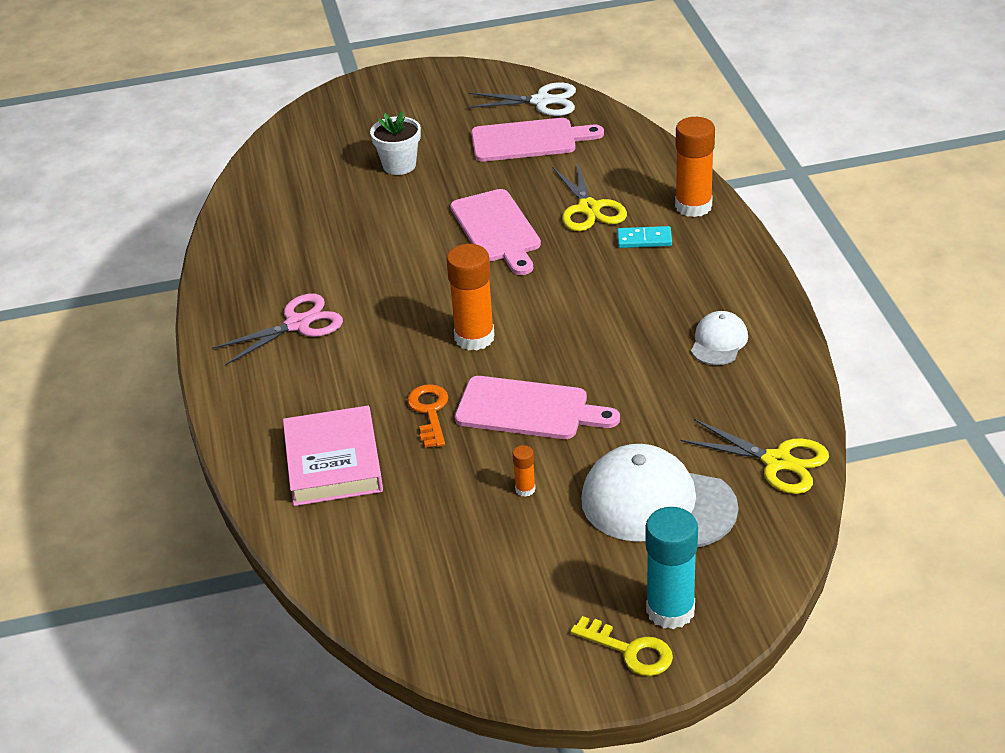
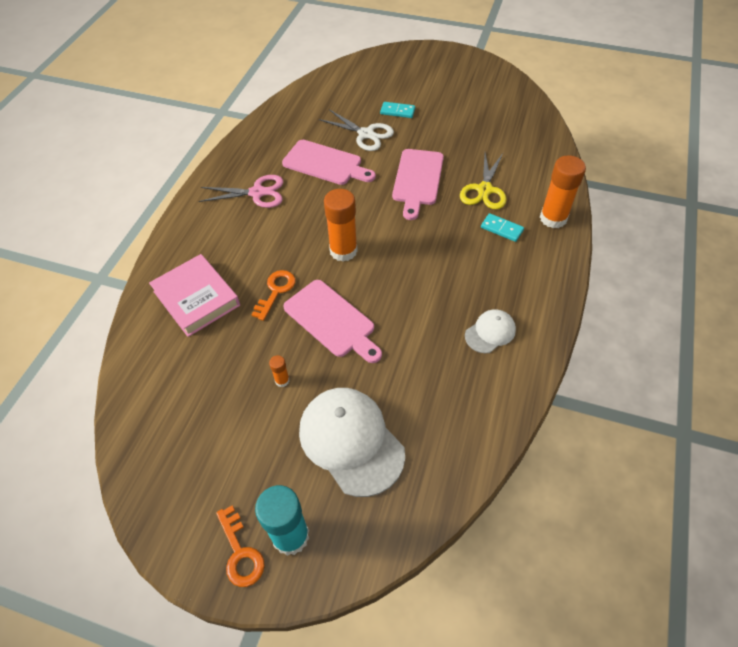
camera: 30 degrees right, 15 degrees up
(333, 463) = (196, 298): pink book -> pink book turned 60 degrees counterclockwise
(399, 165) = (397, 111): white flower pot -> turquoise domino
(529, 140) = (486, 125): pink cutting board -> pink cutting board (325, 164)
(541, 101) = (515, 101): white scissors -> white scissors (366, 134)
(629, 650) = (240, 552): yellow key -> orange key
(777, 461) = (455, 454): yellow scissors -> none

